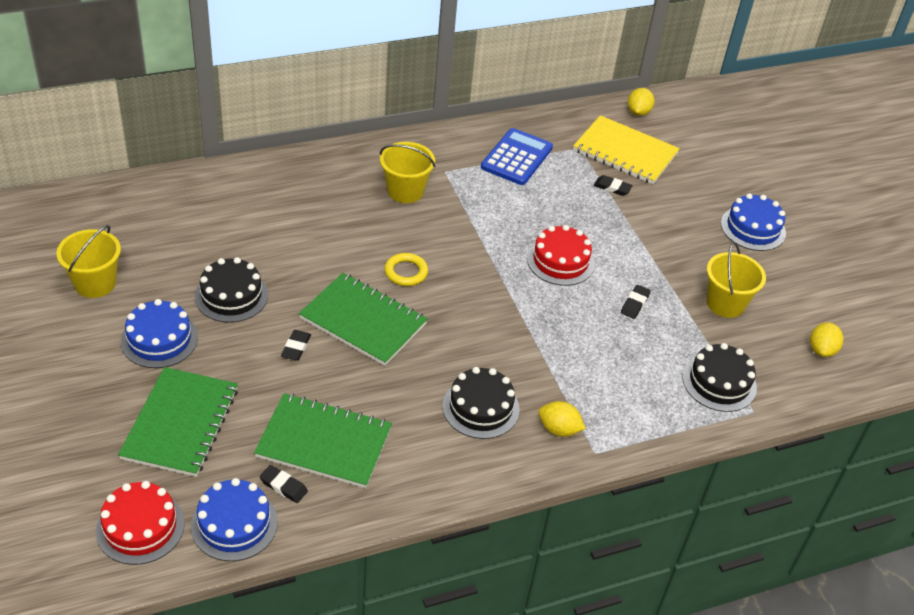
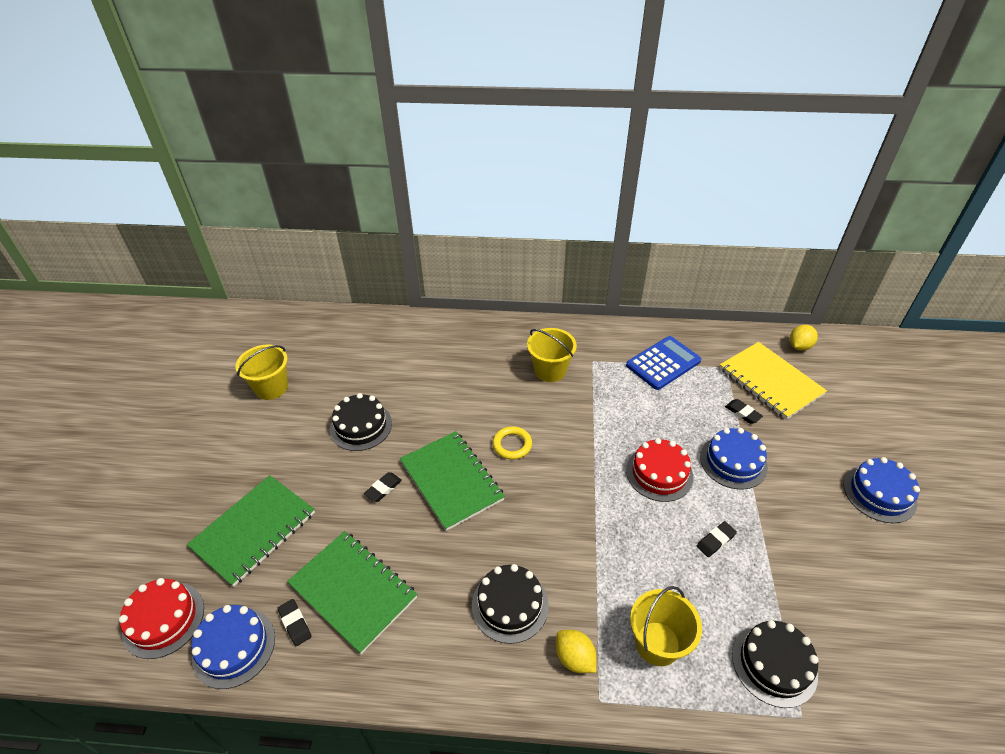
camera: 30 degrees right, 0 degrees up
(159, 339) = (285, 448): blue cake -> blue cake (733, 462)
(725, 303) = (816, 570): yellow bucket -> yellow bucket (657, 643)
(821, 350) = (915, 665): yellow lemon -> none

